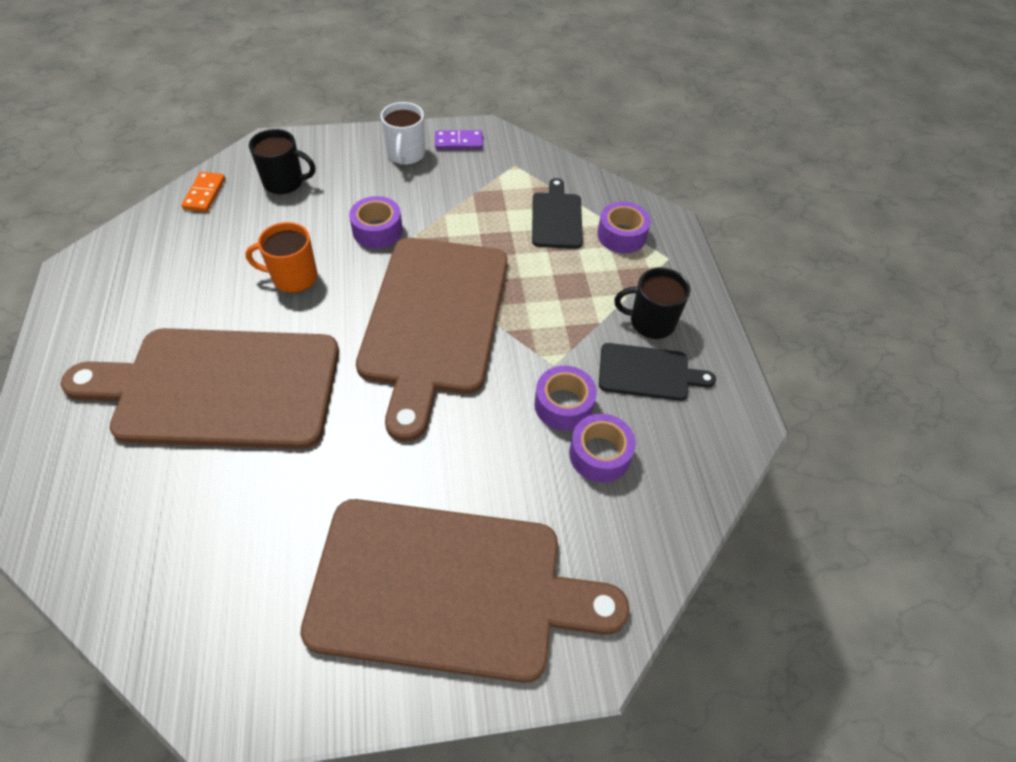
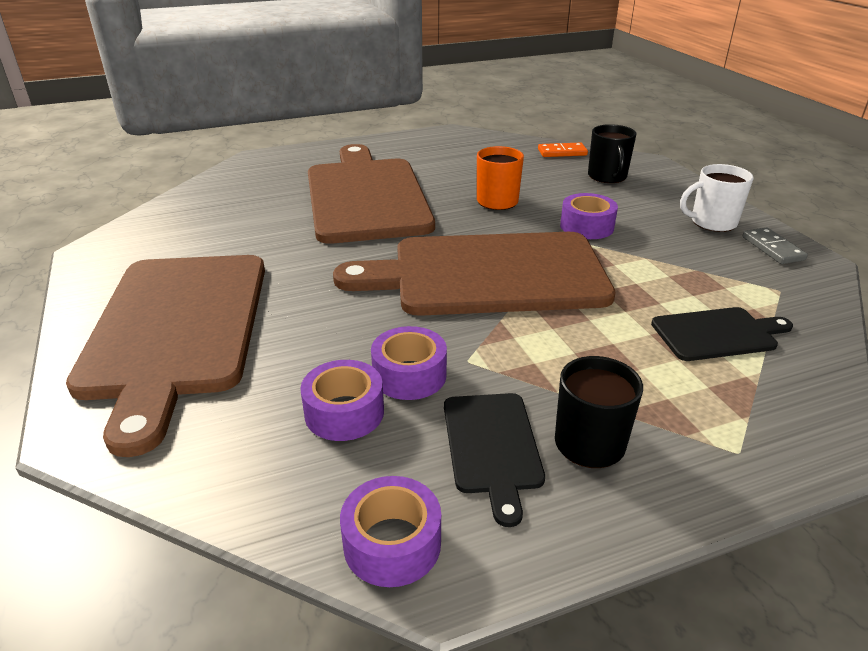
camera: 80 degrees right, 20 degrees down
(459, 142) = (773, 248): purple domino -> grey domino
(621, 235) = (740, 396): purple tape -> purple tape (392, 543)

